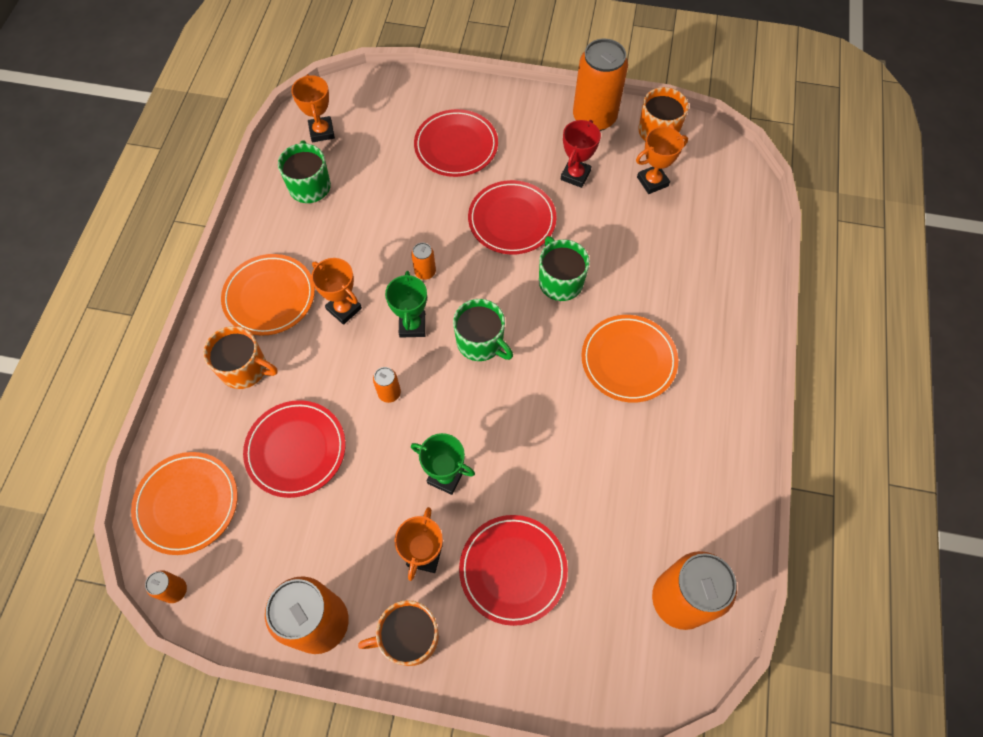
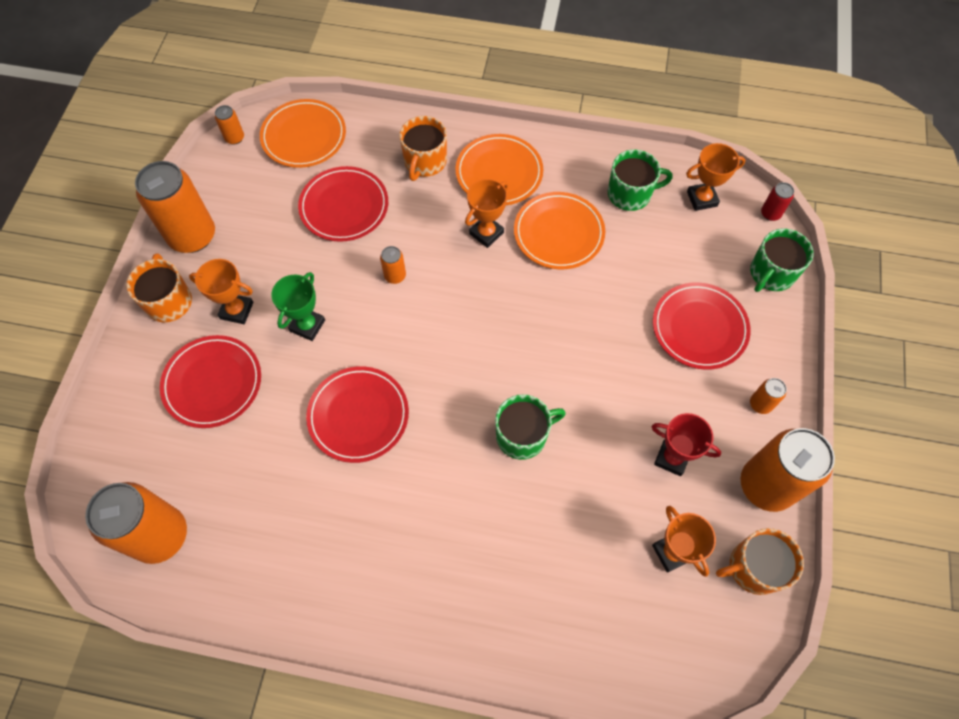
camera: 90 degrees right, 0 degrees up
(343, 85) = (770, 213): none -> red can
(412, 325) = (467, 292): green trophy -> none
(425, 272) = (530, 302): orange can -> orange can (760, 404)
(480, 342) = (448, 355): green mug -> green mug (771, 273)
(512, 220) = (601, 386): red plate -> red plate (358, 415)
(628, 360) = (422, 504): orange plate -> orange plate (558, 233)

